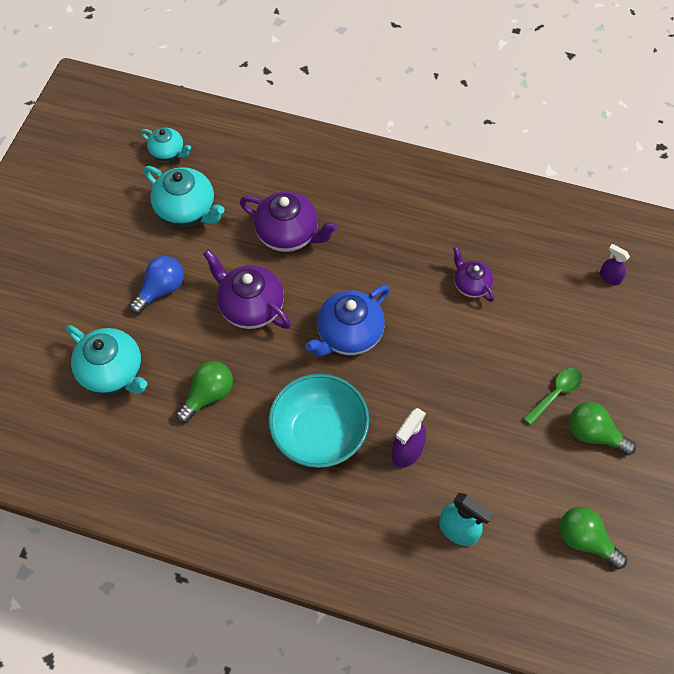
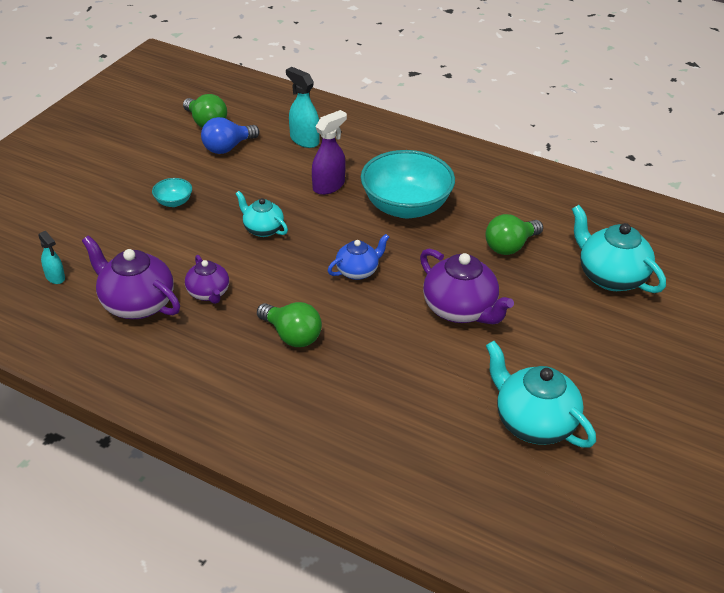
camera: 170 degrees left, 20 degrees down
(161, 290) = (563, 340): blue light bulb -> blue light bulb (227, 147)
(168, 152) = (562, 507): turquoise teapot -> turquoise teapot (262, 229)
(289, 234) = (403, 374): purple teapot -> purple teapot (136, 303)
(348, 335) = (358, 271): blue teapot -> blue teapot, size x0.60
(556, 393) = (174, 202): green spoon -> turquoise bowl
(593, 434) = (158, 174): green light bulb -> green light bulb (292, 335)
(609, 277) = (55, 277): purple spray bottle -> turquoise spray bottle

